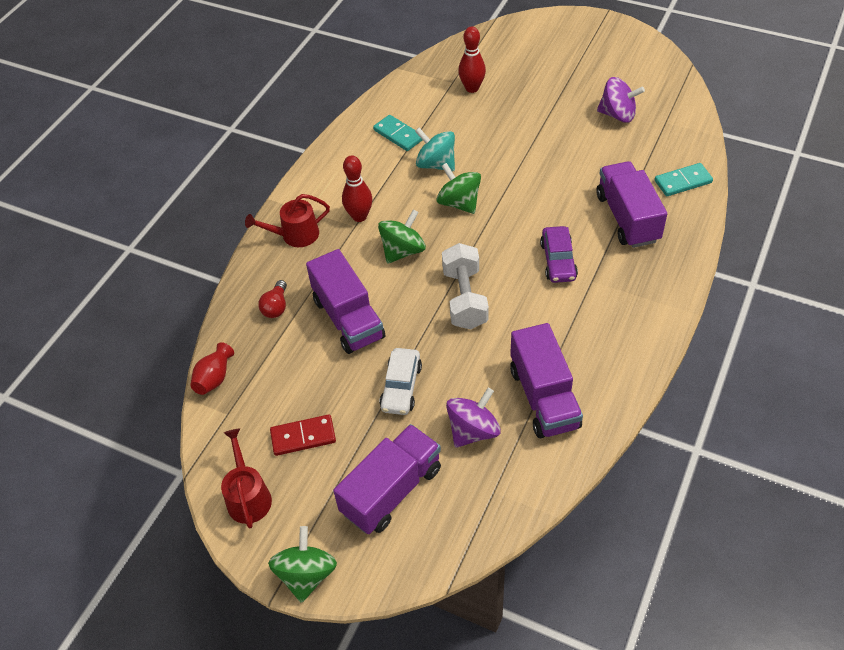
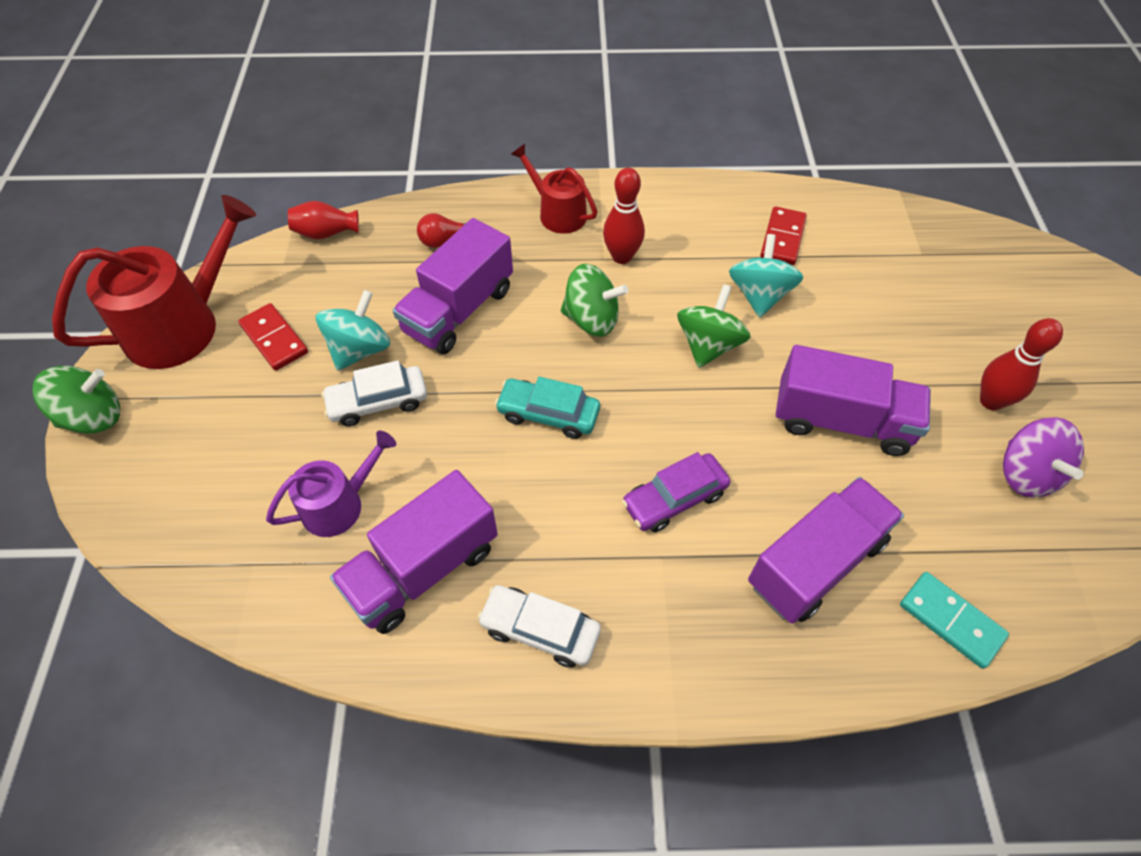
camera: 60 degrees right, 5 degrees up
(248, 497) = (182, 325): red watering can -> red watering can, size x1.74
(347, 386) = (360, 349): none -> turquoise spinning top
(391, 490) = (224, 452): purple truck -> purple truck (841, 421)
(398, 135) = (782, 238): turquoise domino -> red domino
(465, 298) = (548, 414): white dumbbell -> turquoise car
(472, 88) = (928, 278): red bowling pin -> red bowling pin (991, 401)
(473, 431) = (339, 504): purple spinning top -> purple watering can
(611, 352) = (540, 630): none -> white car

